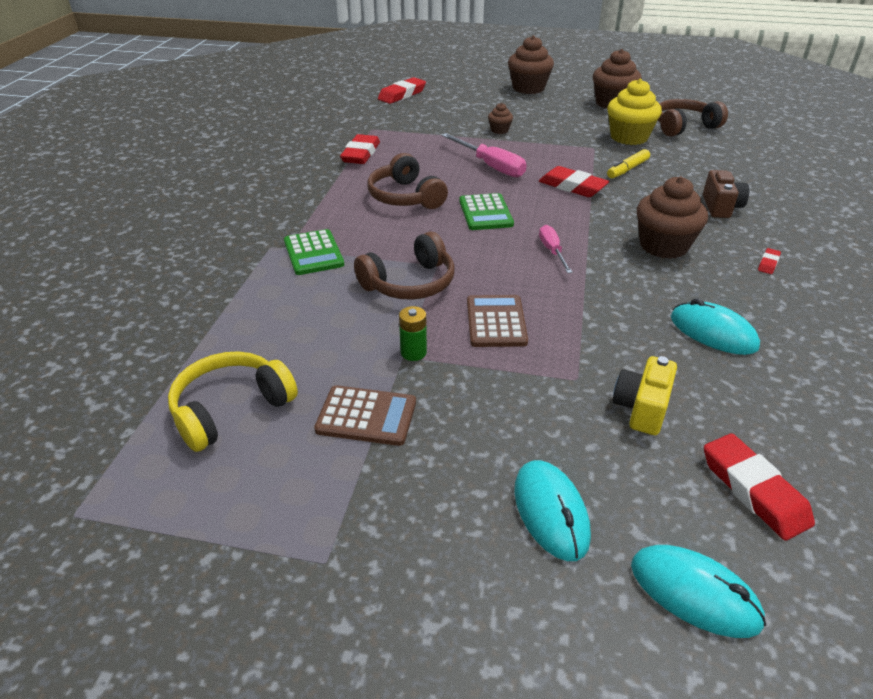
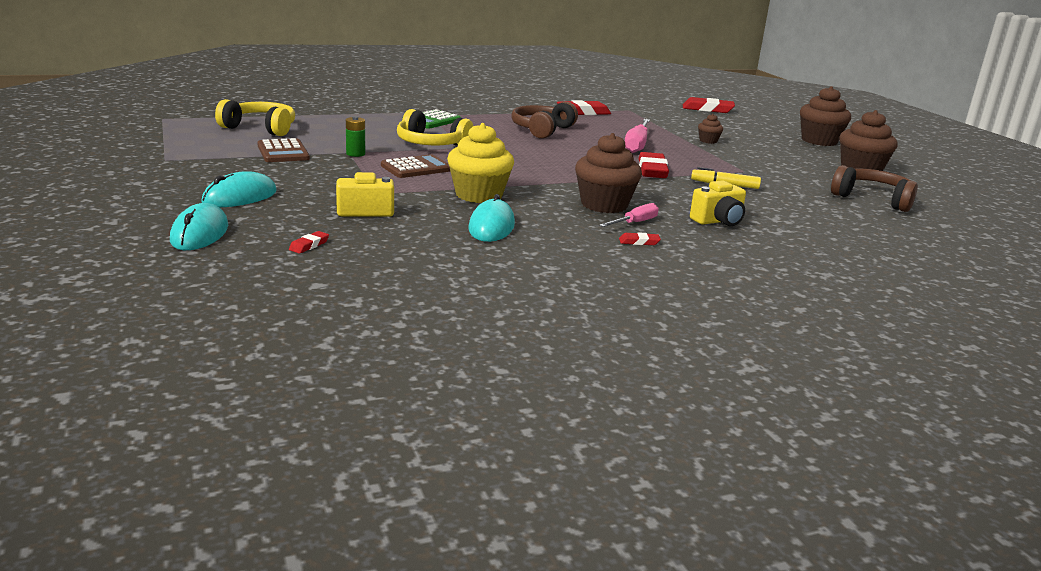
camera: 55 degrees right, 15 degrees down
(410, 283) = (431, 144): brown headphones -> yellow headphones
(485, 213) = (558, 151): green calculator -> none
(552, 251) = (534, 173): pink screwdriver -> pink screwdriver (635, 223)
(629, 137) = (795, 181): yellow cupcake -> yellow cupcake (479, 195)
(720, 207) = (718, 221): brown camera -> yellow camera
(753, 490) = (309, 245): red eraser -> red eraser, size x0.48

